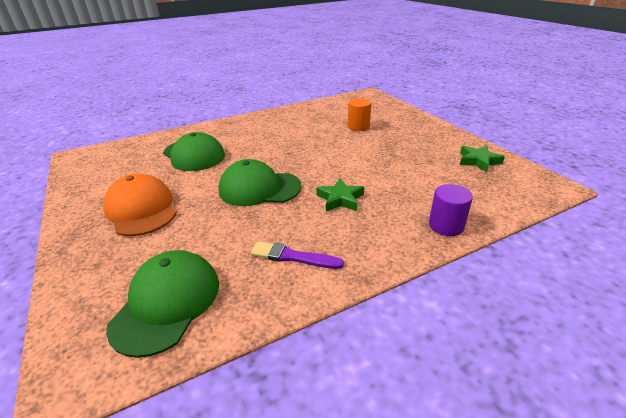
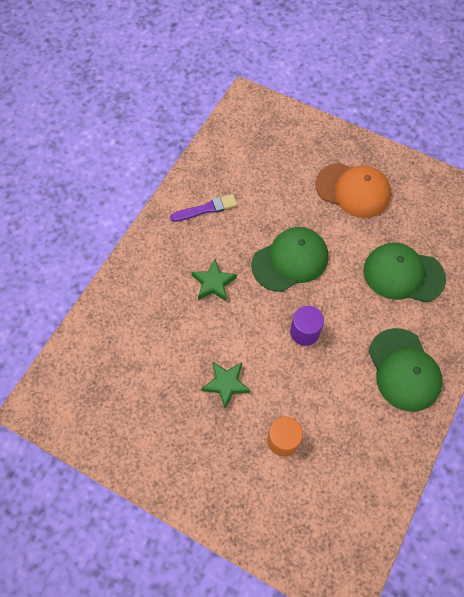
camera: 145 degrees right, 30 degrees up
(167, 303) = (248, 145): green cap -> green cap (404, 370)
(446, 226) = (117, 294): purple cylinder -> purple cylinder (304, 332)
(478, 161) = (112, 422): green star -> green star (226, 384)

